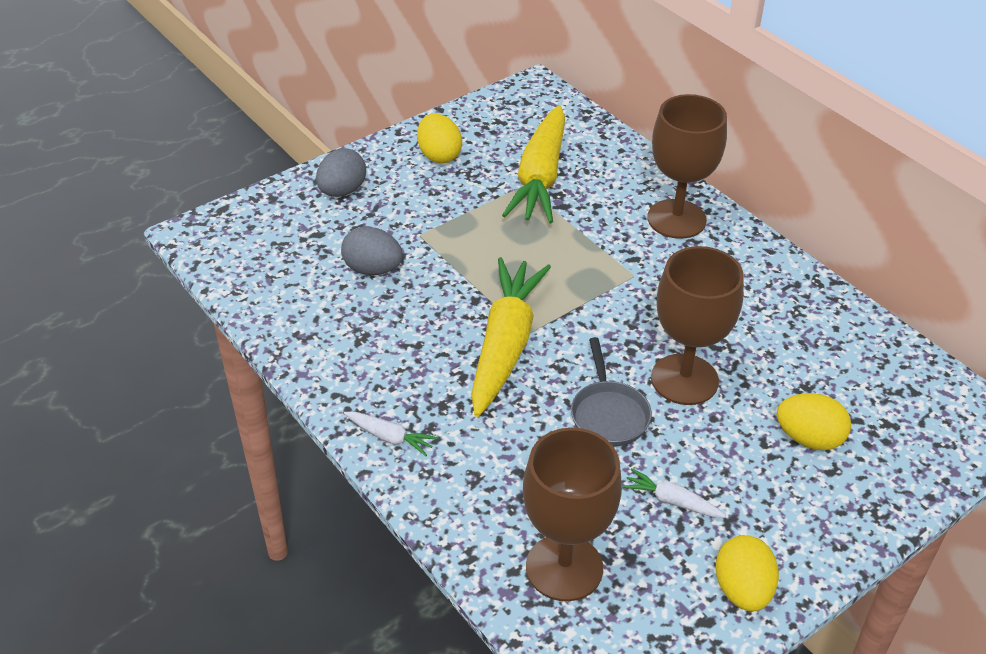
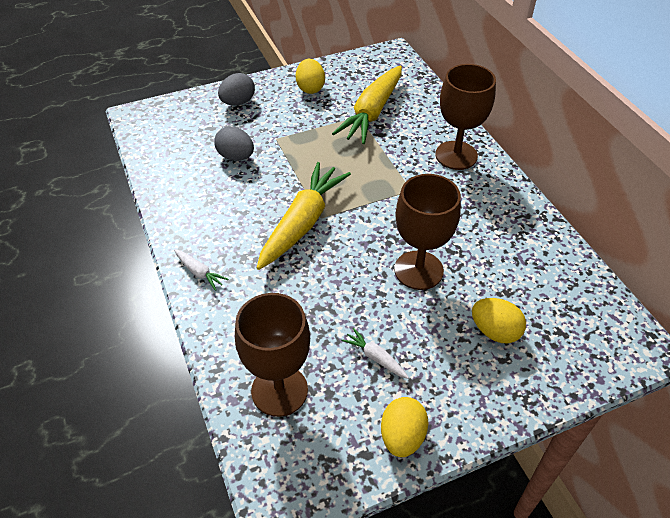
camera: 15 degrees right, 5 degrees up
(608, 414) = (354, 285): grey pan -> none

